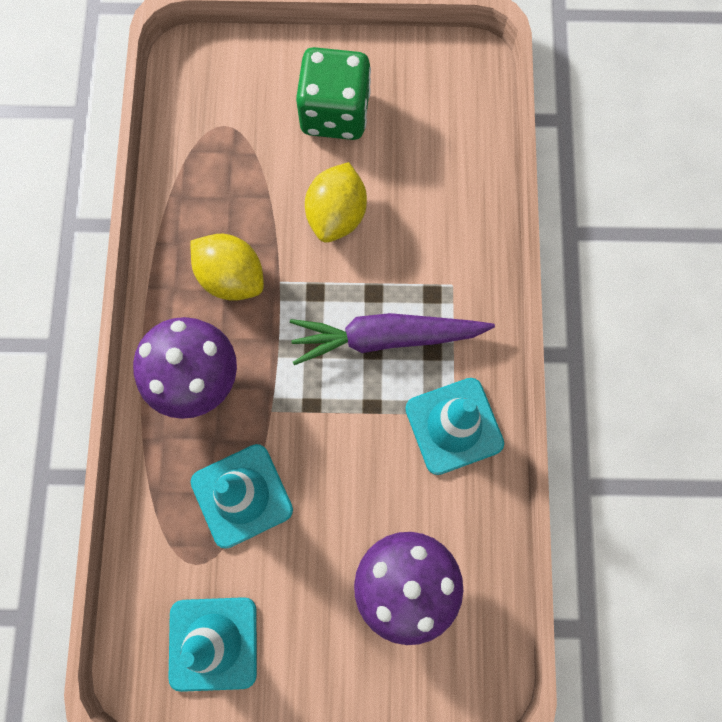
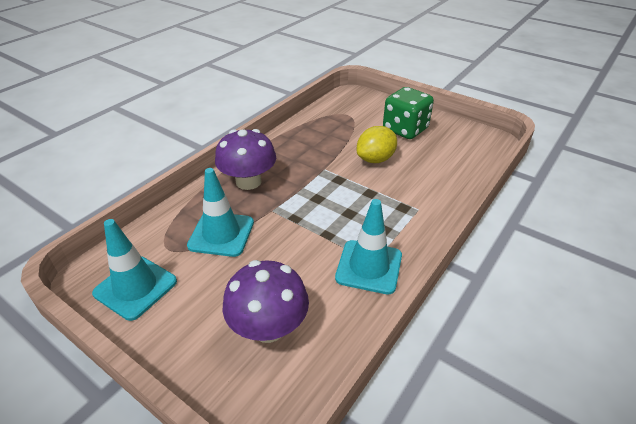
camera: 35 degrees right, 35 degrees down
(231, 277) = (302, 157): yellow lemon -> none
(386, 338) = (361, 212): purple carrot -> none

